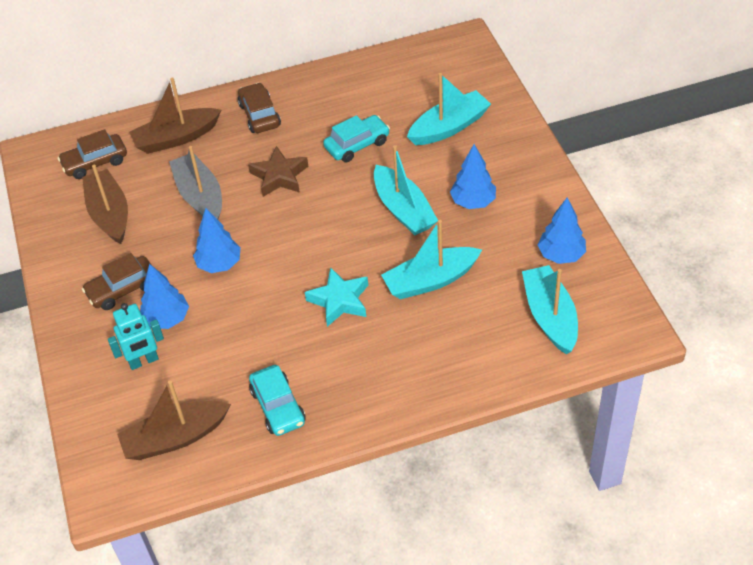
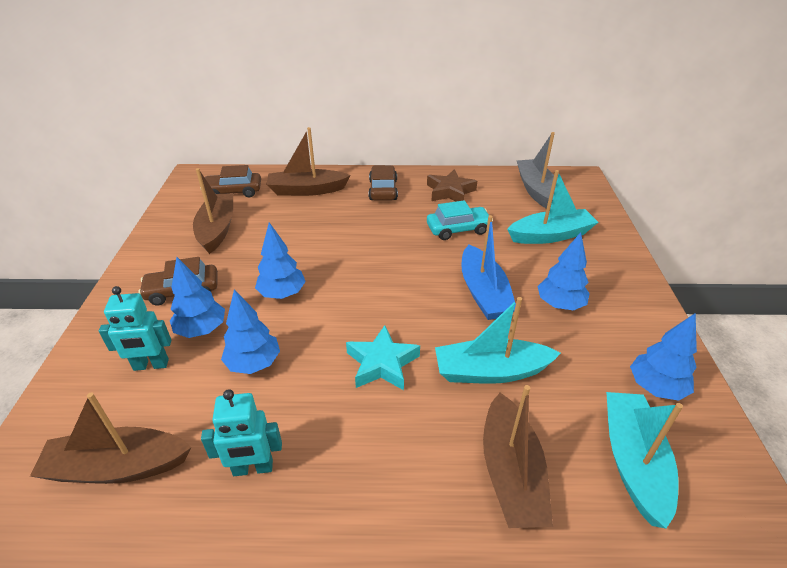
camera: 15 degrees right, 10 degrees down
(200, 196) = (299, 234): grey boat -> grey boat (536, 190)
(232, 333) = (254, 363): none -> blue tree
(278, 407) = (253, 468): turquoise car -> turquoise robot
(279, 176) = (377, 236): brown star -> brown star (450, 191)
(403, 210) = (484, 293): turquoise boat -> blue boat
(466, 351) = (511, 473): none -> brown boat

